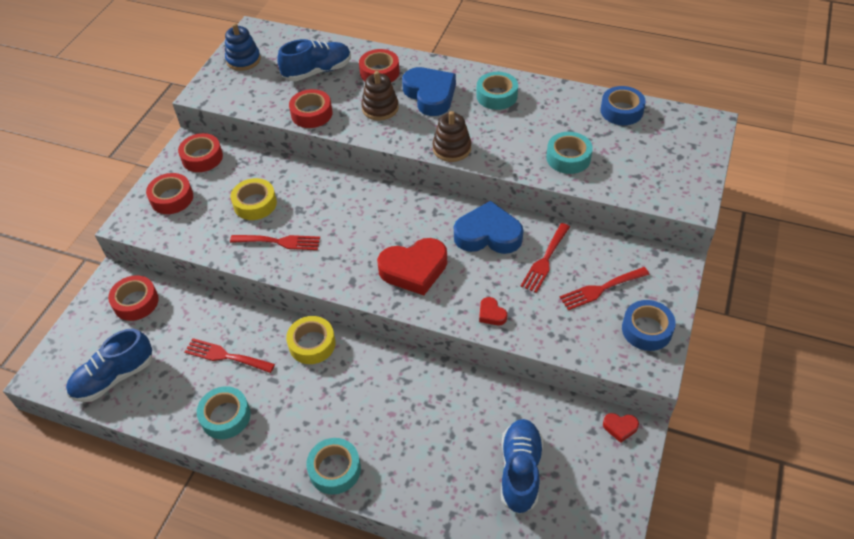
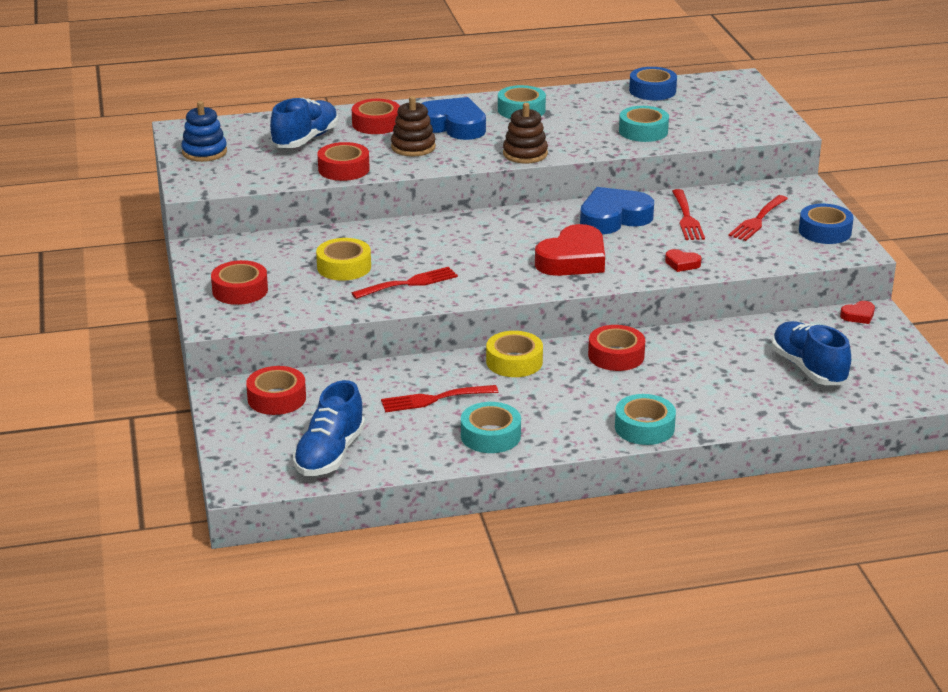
camera: 35 degrees left, 20 degrees down
(202, 157) = (232, 253): red tape -> red tape (616, 355)

